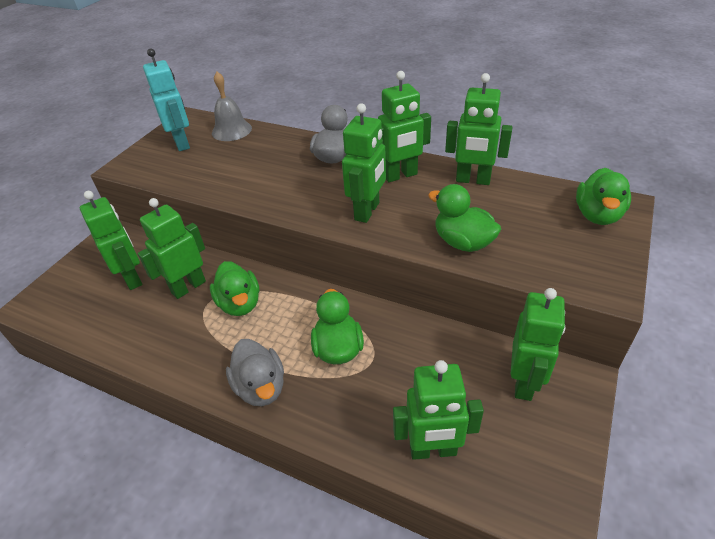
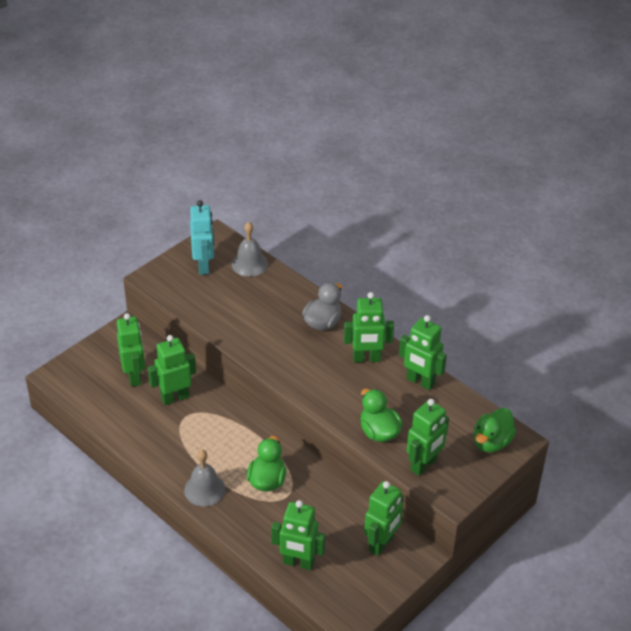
camera: 15 degrees right, 0 degrees up
(240, 304) = (209, 424): green duck -> none
(261, 387) = (204, 489): grey duck -> grey bell
(367, 211) = (324, 384): green robot -> green robot (424, 465)

